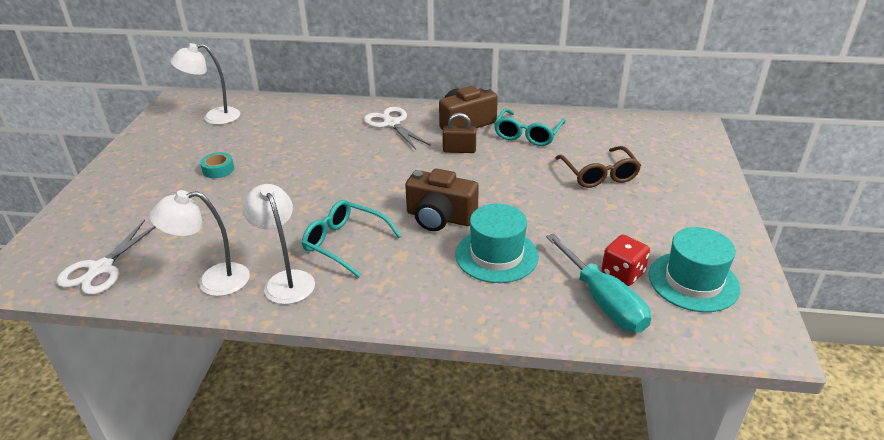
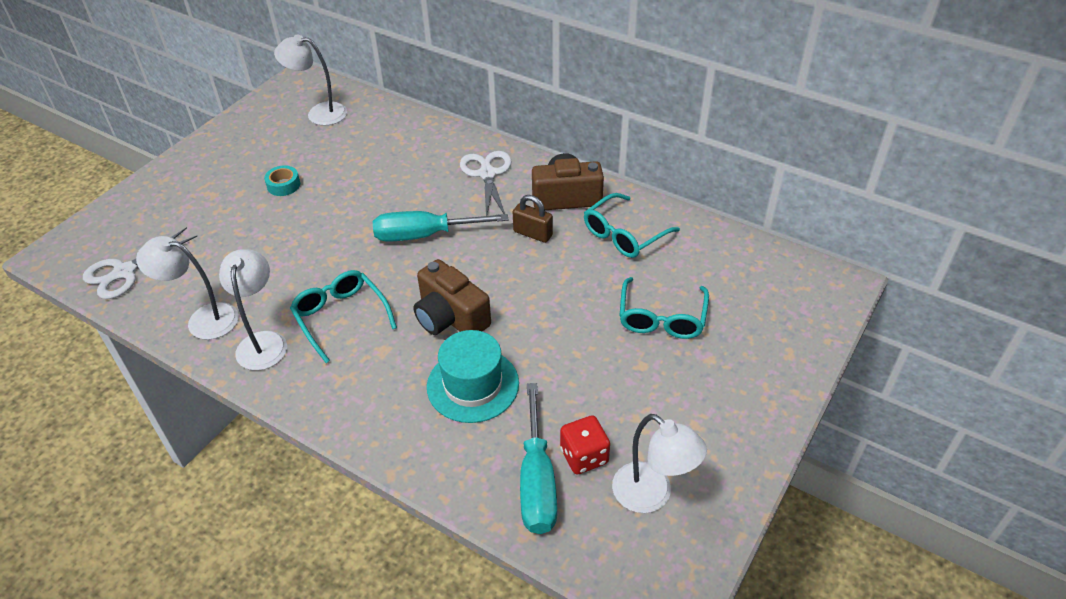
camera: 25 degrees right, 10 degrees up
(373, 172) = (425, 235): none -> turquoise screwdriver
(599, 175) = (661, 318): brown glasses -> turquoise glasses
(693, 281) = (652, 495): turquoise hat -> white lamp

